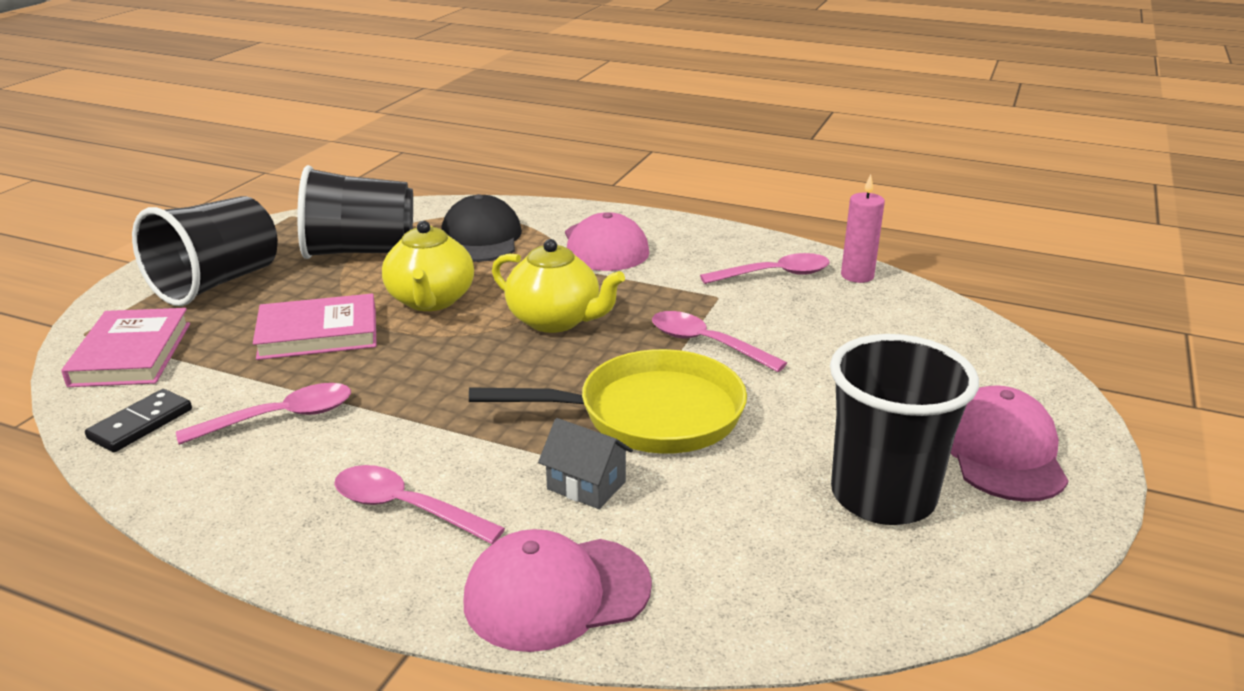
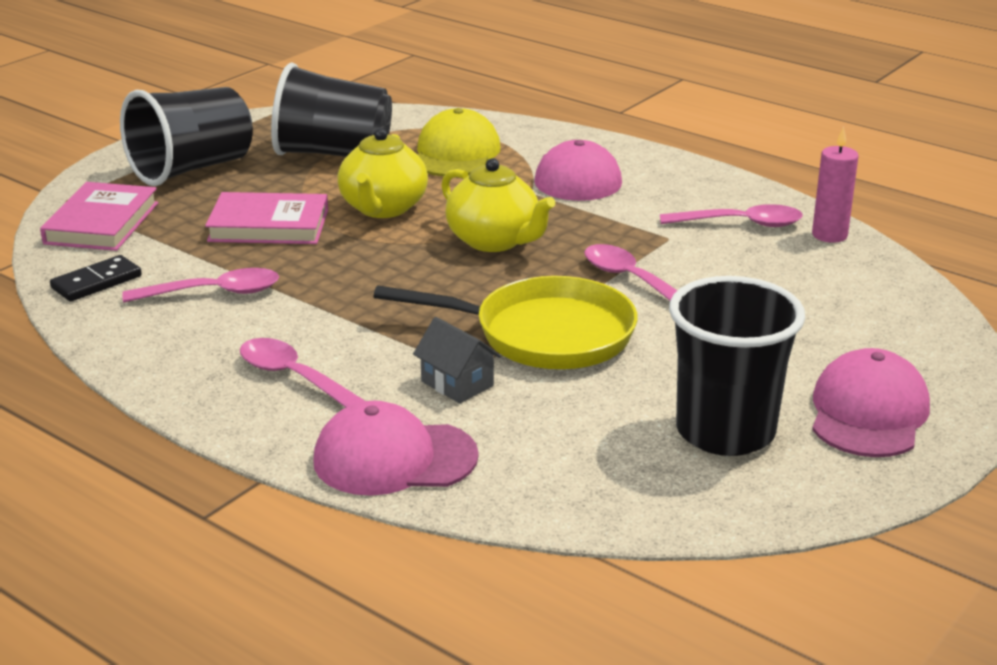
camera: 15 degrees right, 0 degrees up
(481, 238) = (456, 154): black cap -> yellow cap

